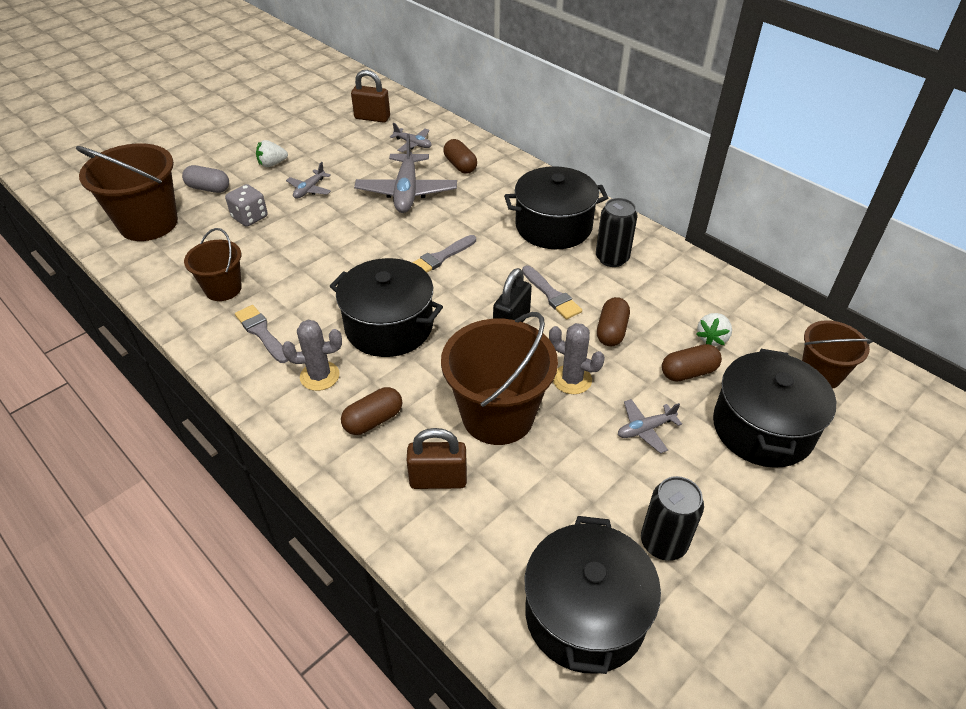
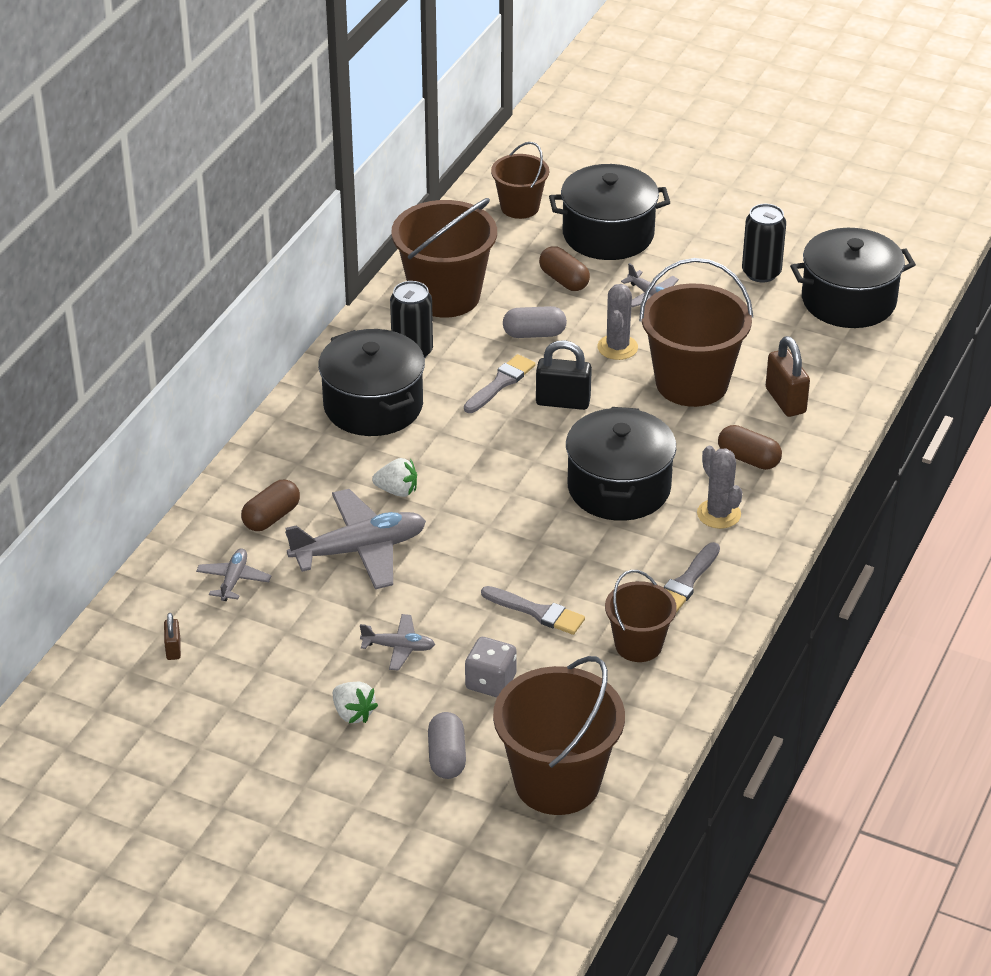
camera: 110 degrees left, 5 degrees down
(372, 118) = (173, 649): brown padlock -> brown padlock, size x0.54
(440, 257) = (481, 481): grey brush -> grey brush (537, 612)
(611, 331) = (534, 334): brown capsule -> grey capsule
(683, 292) = (445, 296): none -> brown bucket
(712, 338) = (507, 271): white strawberry -> white strawberry (397, 491)

